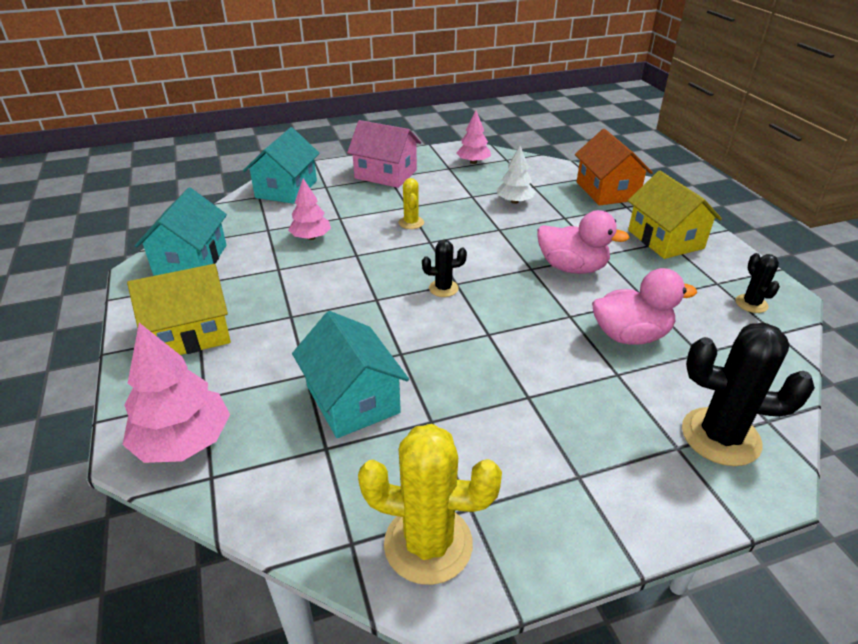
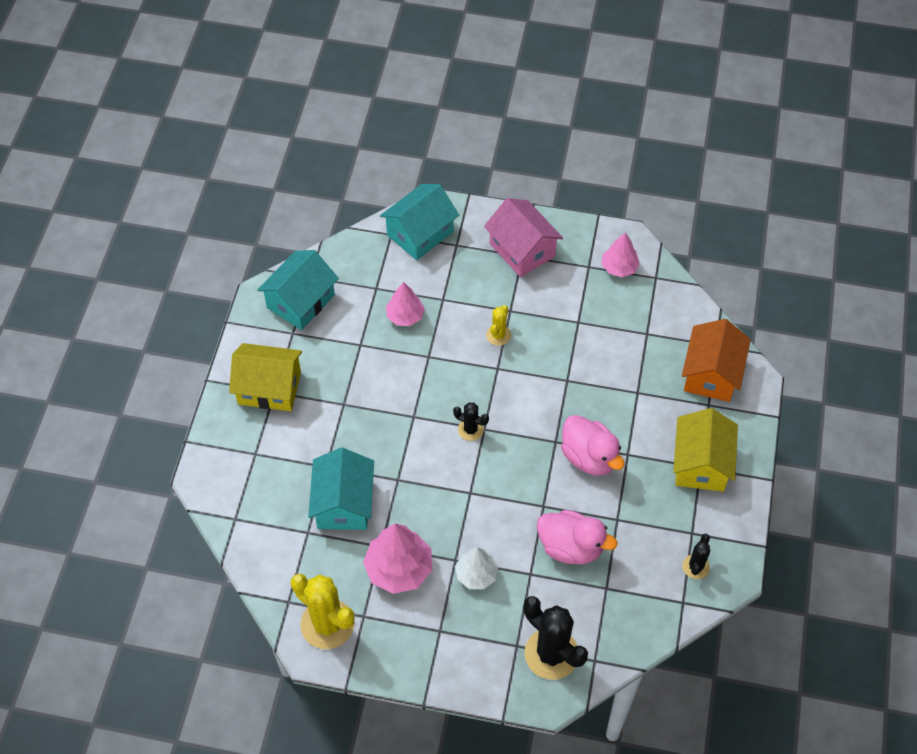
camera: 30 degrees right, 20 degrees up
(184, 441) = (230, 484): pink tree -> pink tree (399, 568)
(514, 201) = (611, 348): white tree -> white tree (476, 574)

